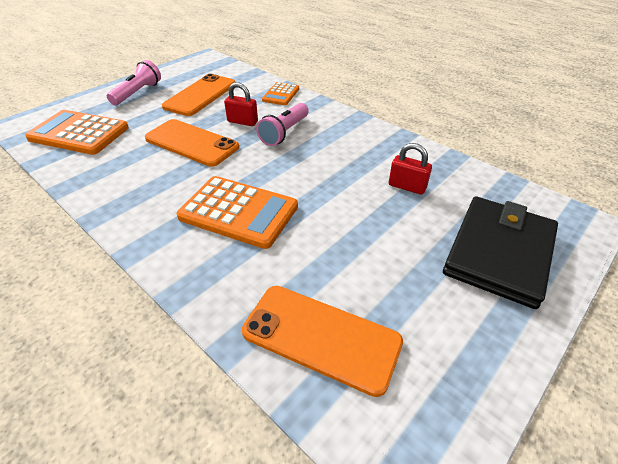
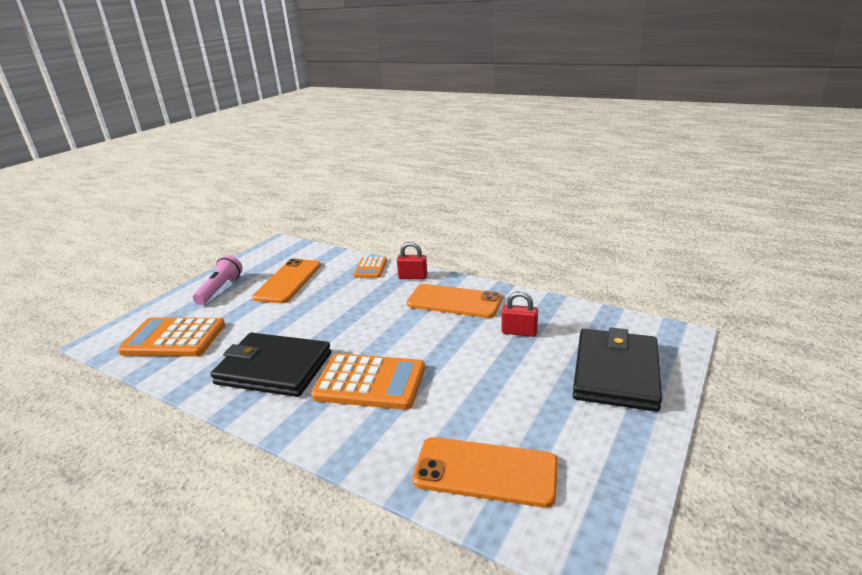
camera: 10 degrees left, 15 degrees down
(154, 180) = (274, 368): none -> black wallet
(191, 143) = (298, 328): orange phone -> orange phone (454, 301)
(242, 122) = (342, 300): red padlock -> red padlock (413, 277)
(284, 133) = (387, 303): pink flashlight -> none

